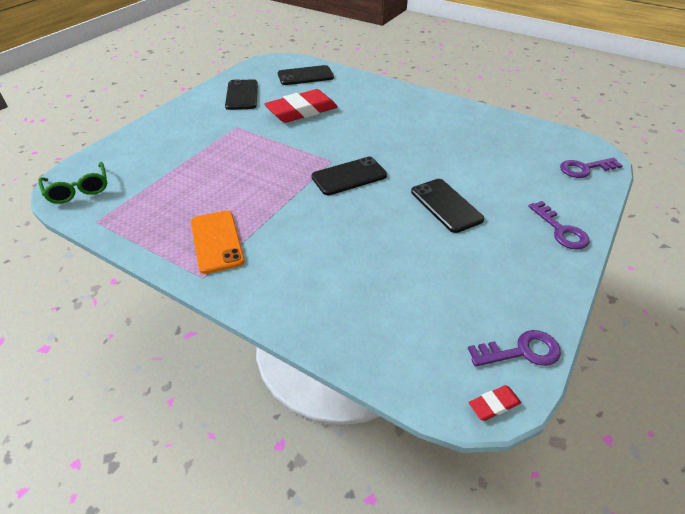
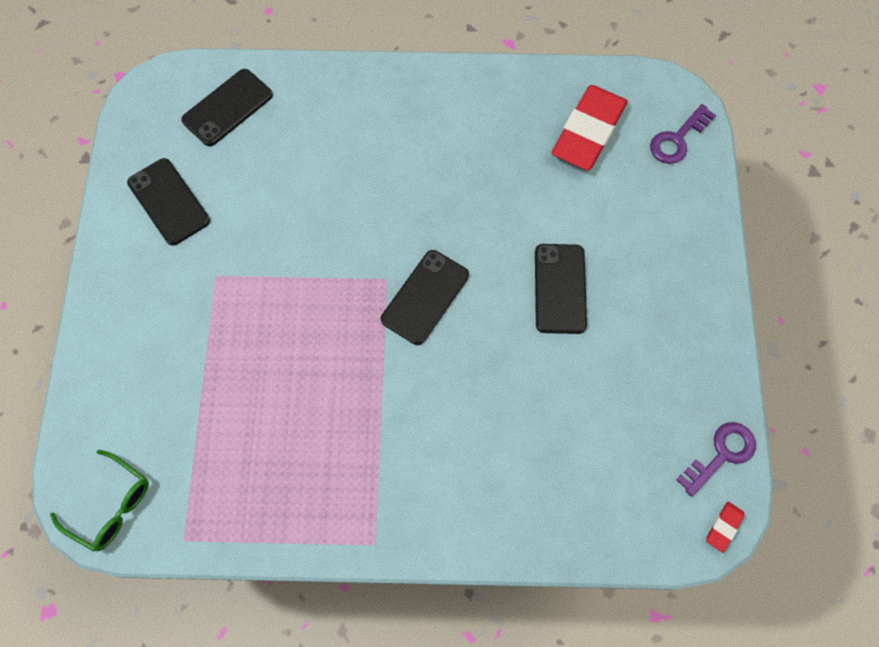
camera: 30 degrees left, 25 degrees up
(217, 241) = (350, 487): orange phone -> none
(302, 111) = (280, 195): red eraser -> red eraser (588, 132)
(446, 205) = (560, 288): black phone -> black phone turned 60 degrees clockwise
(560, 230) = (692, 264): purple key -> none

